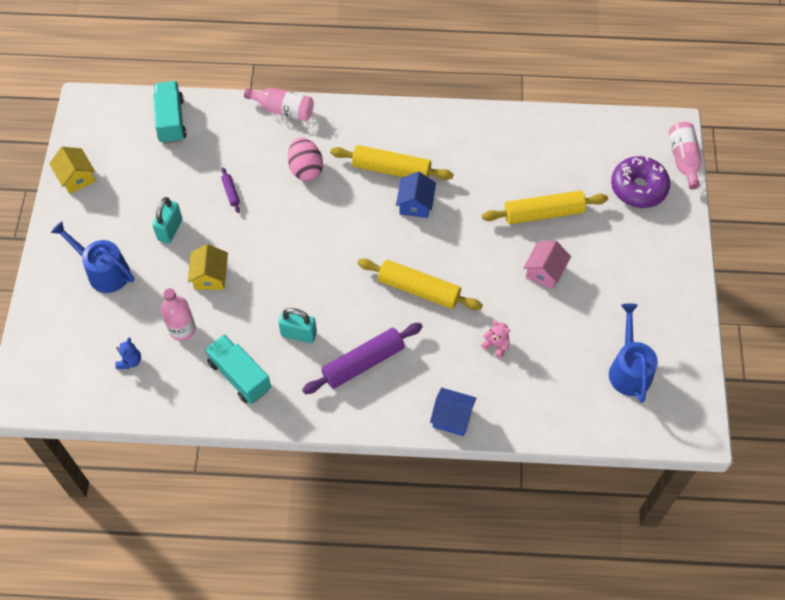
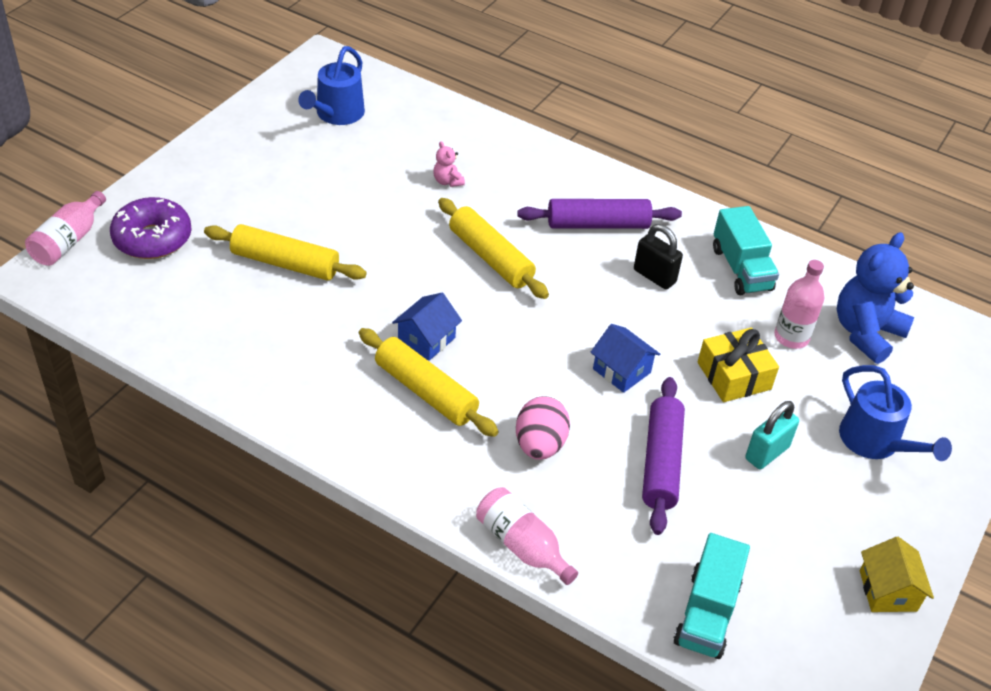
camera: 155 degrees left, 15 degrees down
(130, 361) = (866, 333): blue teddy bear -> blue teddy bear, size x2.28
(210, 276) = (734, 376): yellow house -> yellow gift
(231, 192) = (661, 462): purple rolling pin -> purple rolling pin, size x2.25
(298, 334) = (654, 276): turquoise padlock -> black padlock
(452, 417) = (537, 152): blue house -> blue house (621, 371)
(545, 271) = (339, 214): pink house -> none

